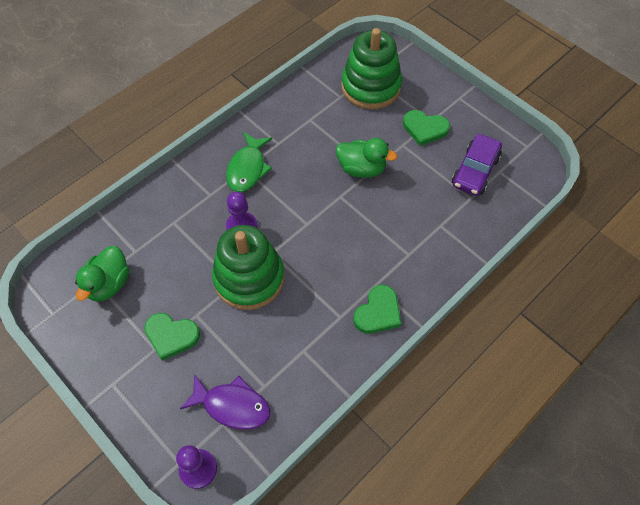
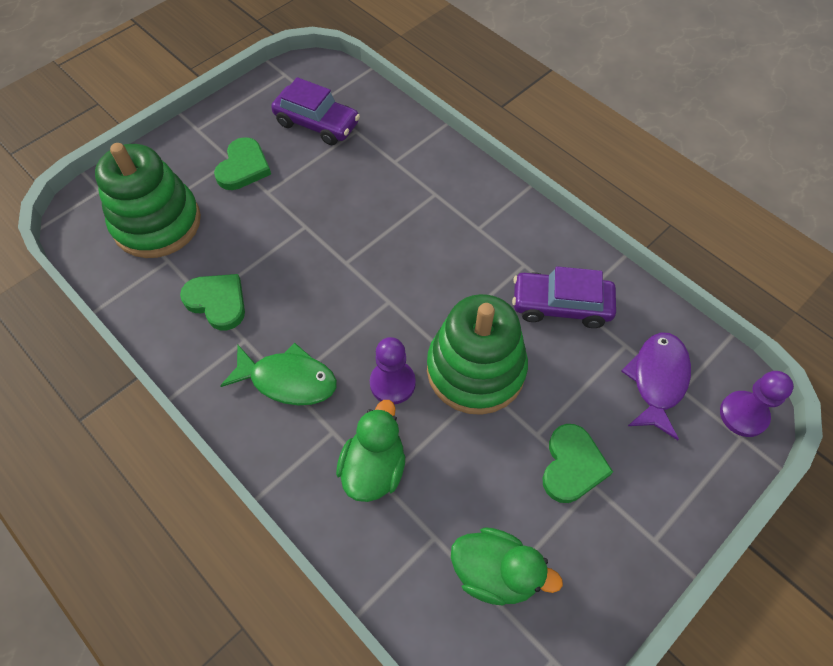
camera: 90 degrees left, 0 degrees up
(301, 341) = (561, 305): none -> purple car
(361, 168) = (302, 237): green duck -> green duck (374, 468)
(378, 312) = (515, 226): green heart -> green heart (217, 302)

